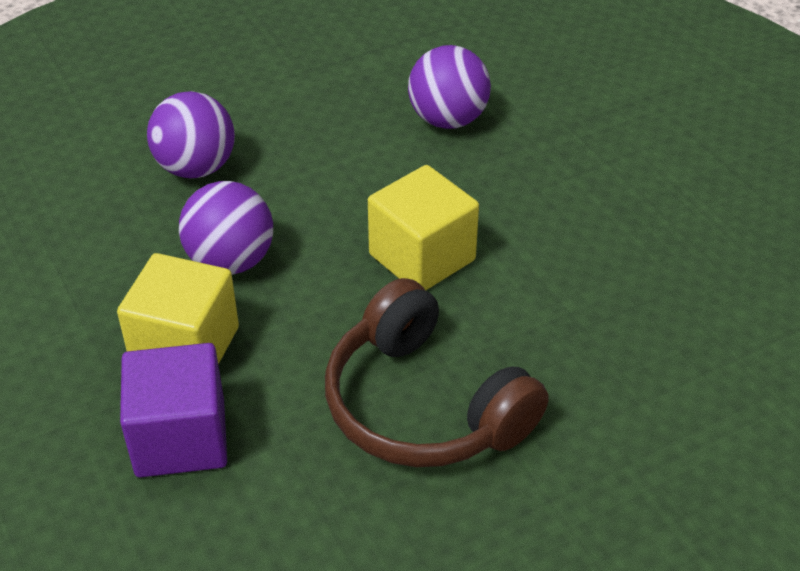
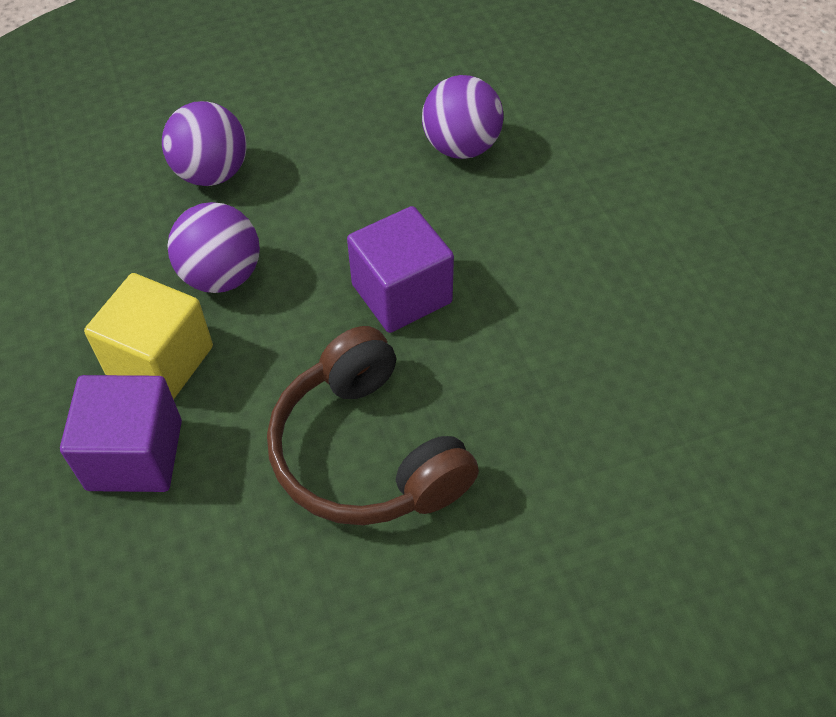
camera: 10 degrees right, 10 degrees up
(422, 257) = (401, 293): yellow cube -> purple cube

